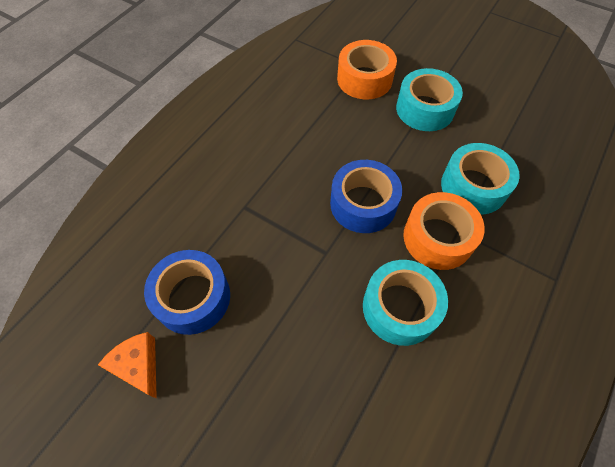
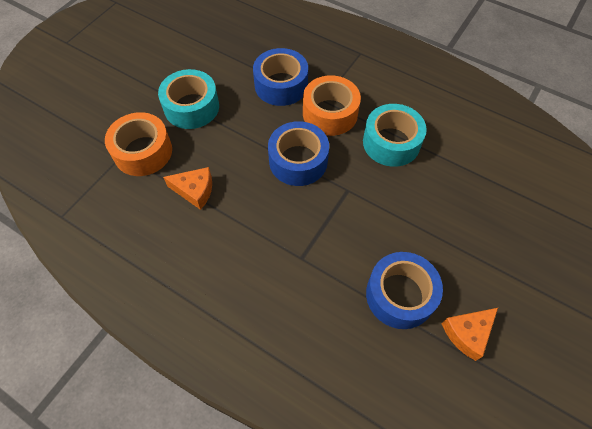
camera: 90 degrees left, 0 degrees up
(322, 119) = (195, 191): none -> orange cheese
(473, 186) = (281, 85): turquoise tape -> blue tape

